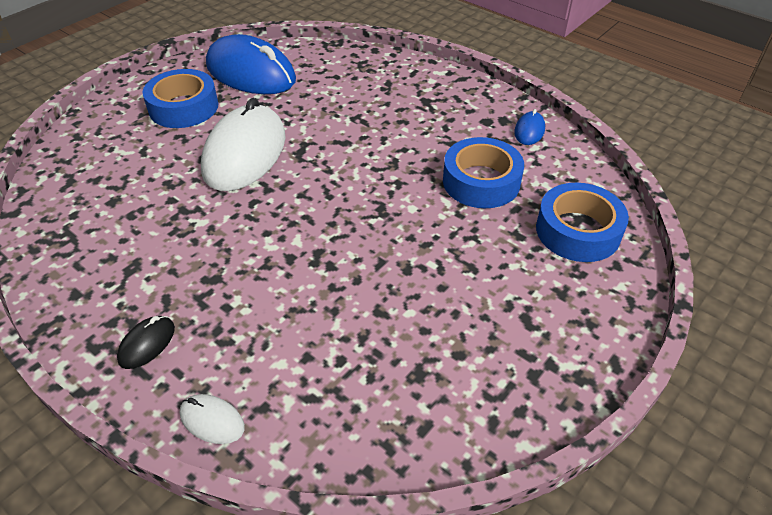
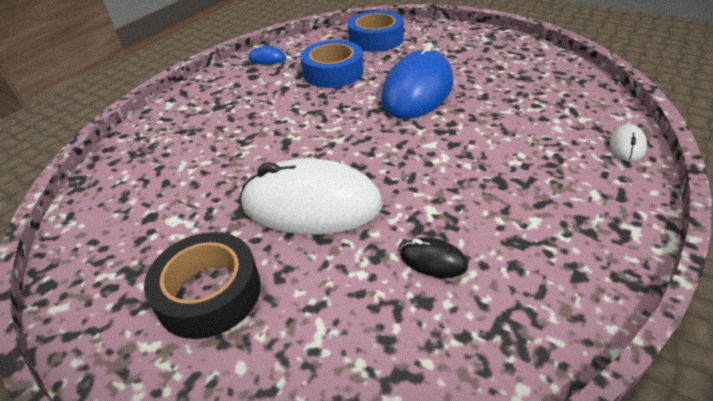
camera: 95 degrees left, 5 degrees down
(147, 344) = (594, 199): black mouse -> black mouse (433, 260)
(183, 107) = (209, 293): blue tape -> black tape
(251, 73) = (131, 242): blue mouse -> blue mouse (417, 91)

